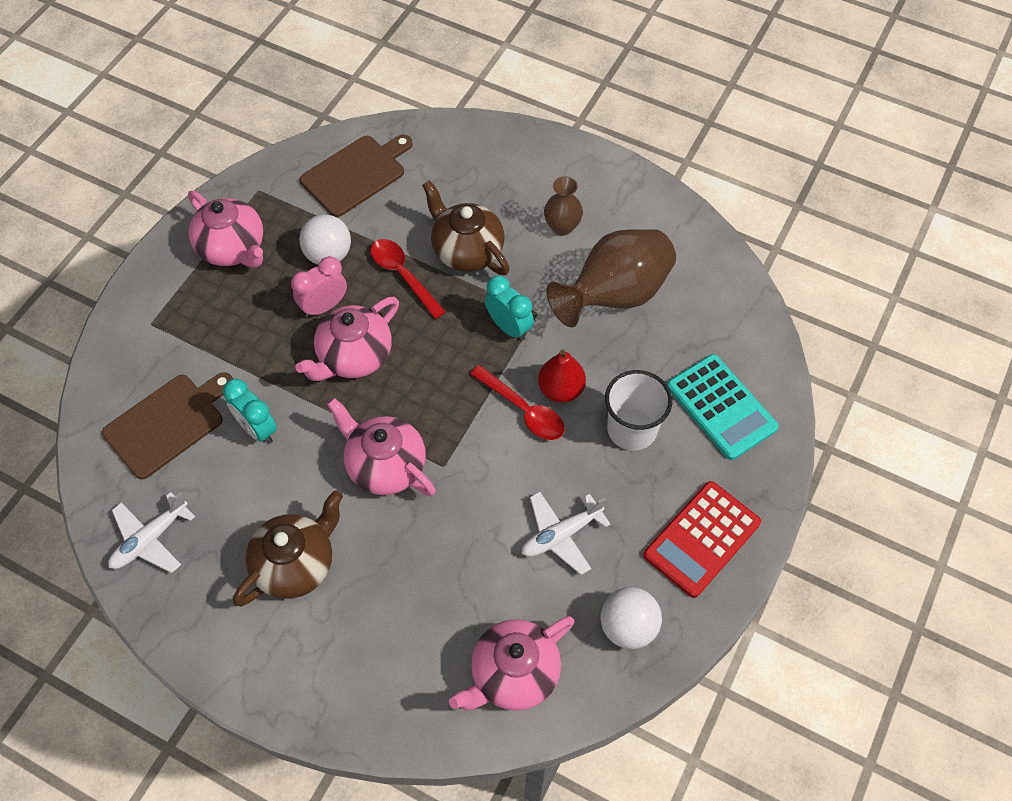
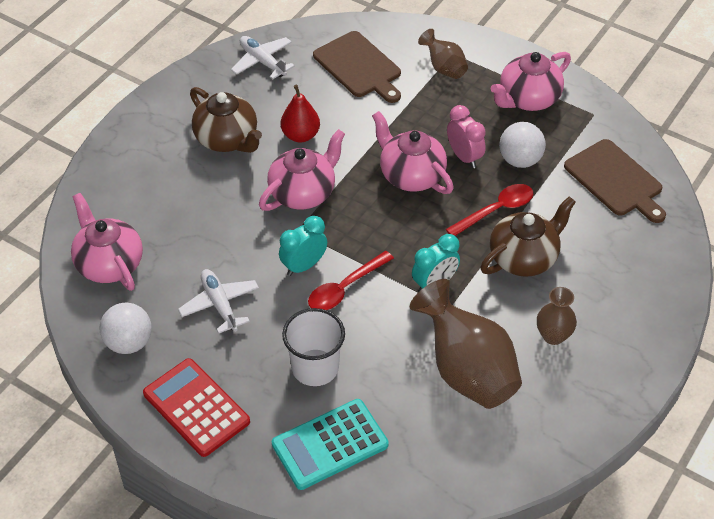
camera: 95 degrees right, 10 degrees down
(176, 331) = (444, 68): none -> brown vase
(257, 429) = (348, 117): turquoise clock -> turquoise clock (304, 266)
(560, 389) = (363, 317): red pear -> red pear (300, 135)

